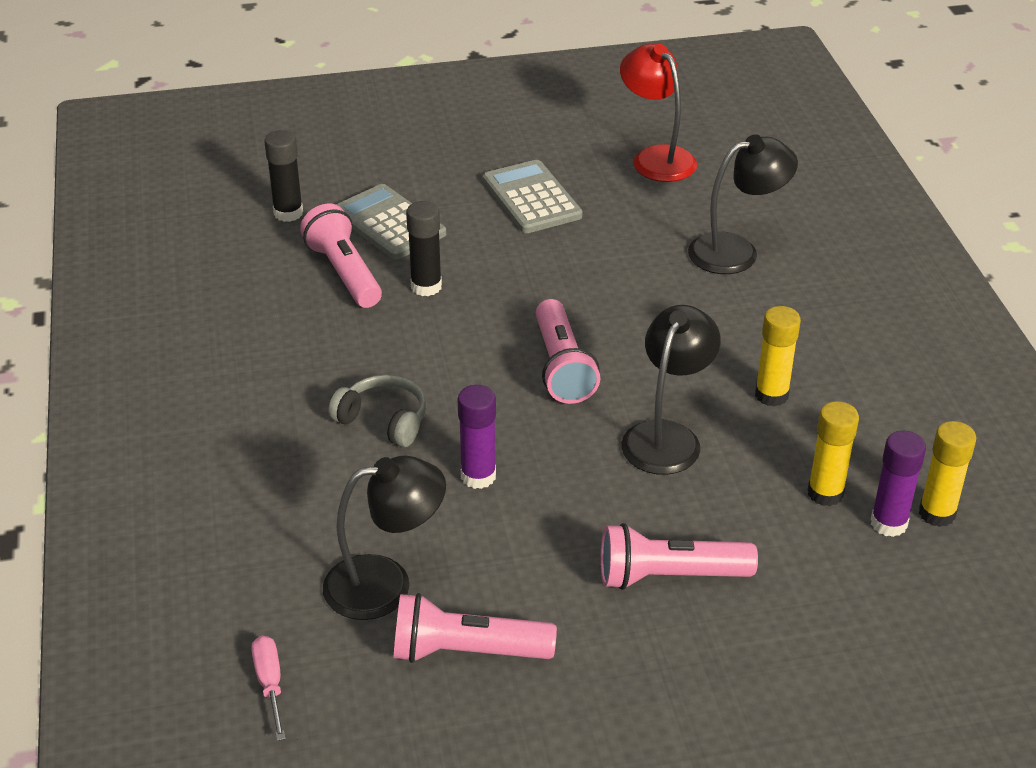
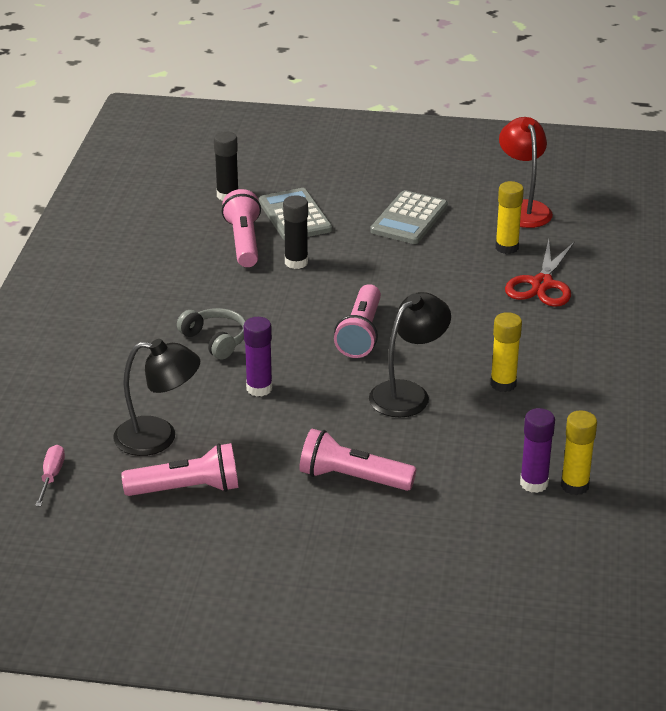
camera: 20 degrees right, 5 degrees down
(466, 651) = (187, 489): pink flashlight -> pink flashlight turned 150 degrees clockwise
(531, 198) = (409, 219): grey calculator -> grey calculator turned 150 degrees counterclockwise
(736, 251) = (542, 284): black lamp -> red scissors
(825, 493) = (500, 454): yellow glue stick -> yellow glue stick (506, 247)

